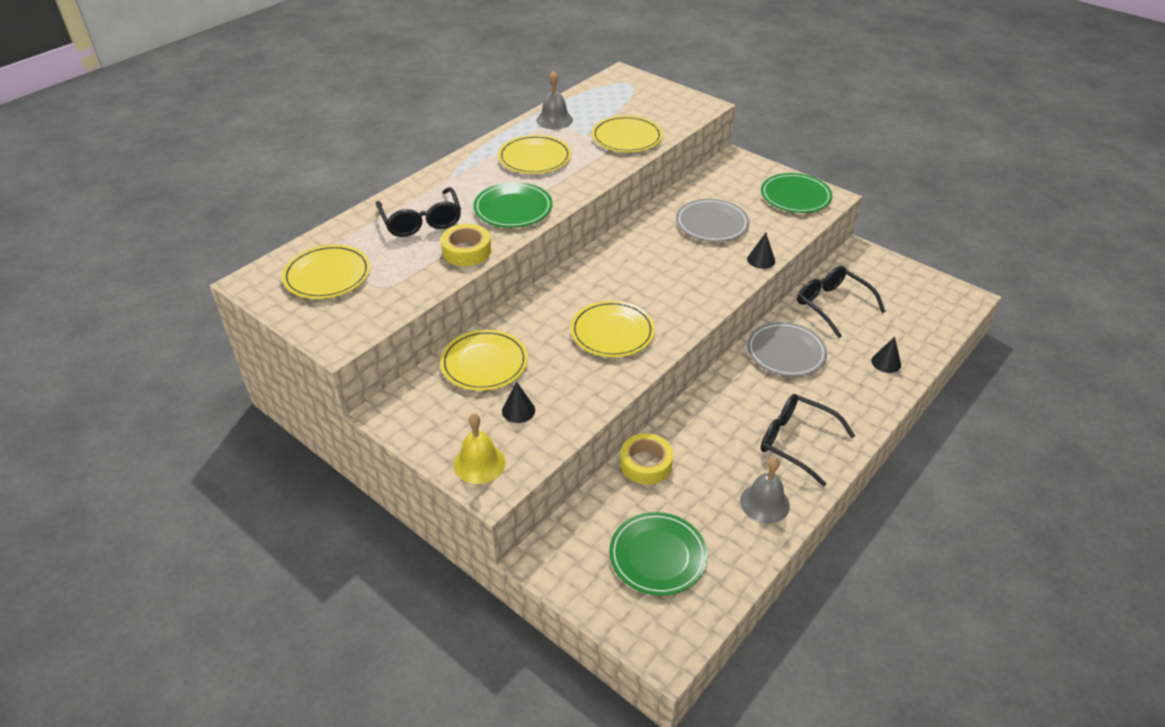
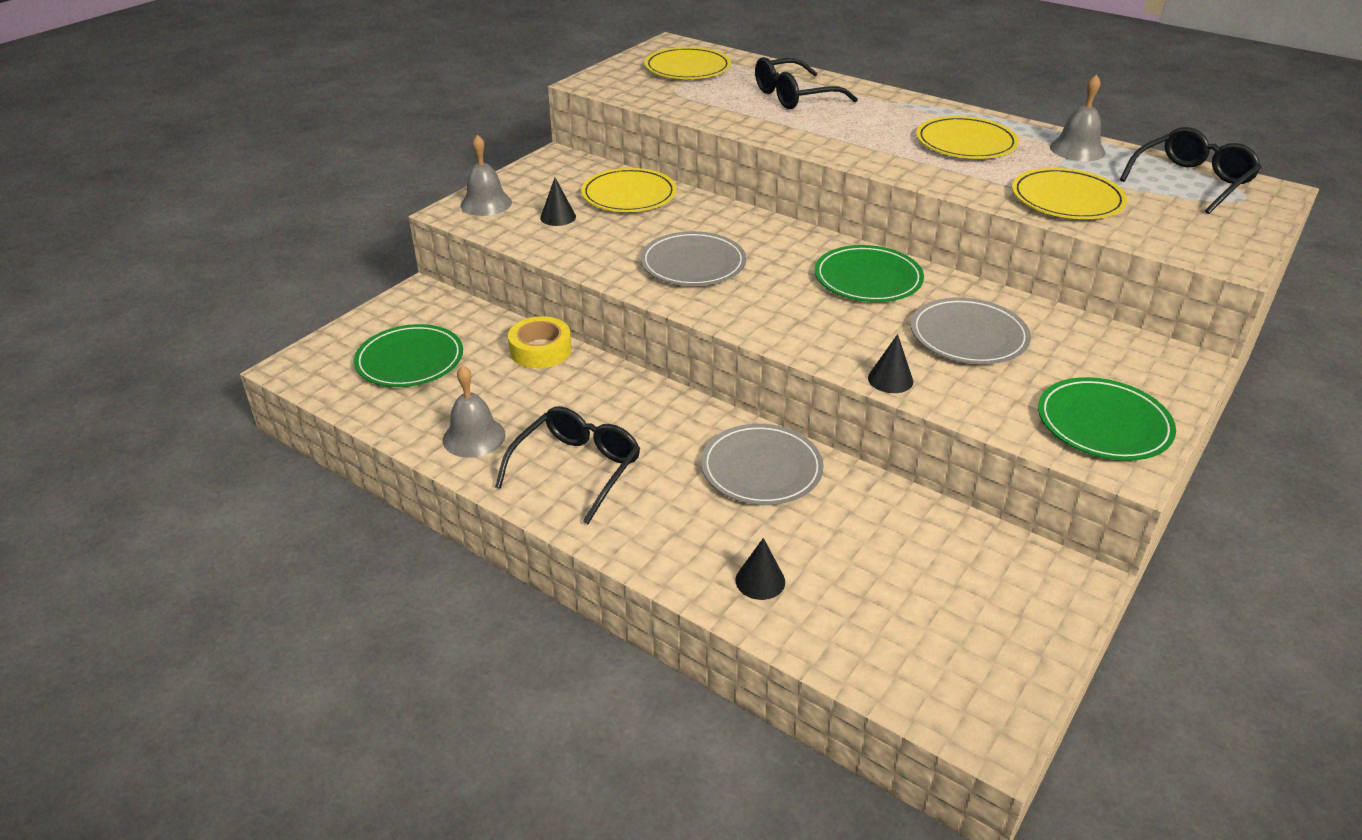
camera: 85 degrees right, 5 degrees down
(466, 251) = (746, 121): yellow tape -> none
(479, 463) = (486, 203): yellow bell -> grey bell
(513, 208) = (841, 138): green plate -> green plate (868, 278)
(612, 332) = (693, 264): yellow plate -> grey plate
(833, 305) = (894, 529): black glasses -> black glasses (1190, 182)

